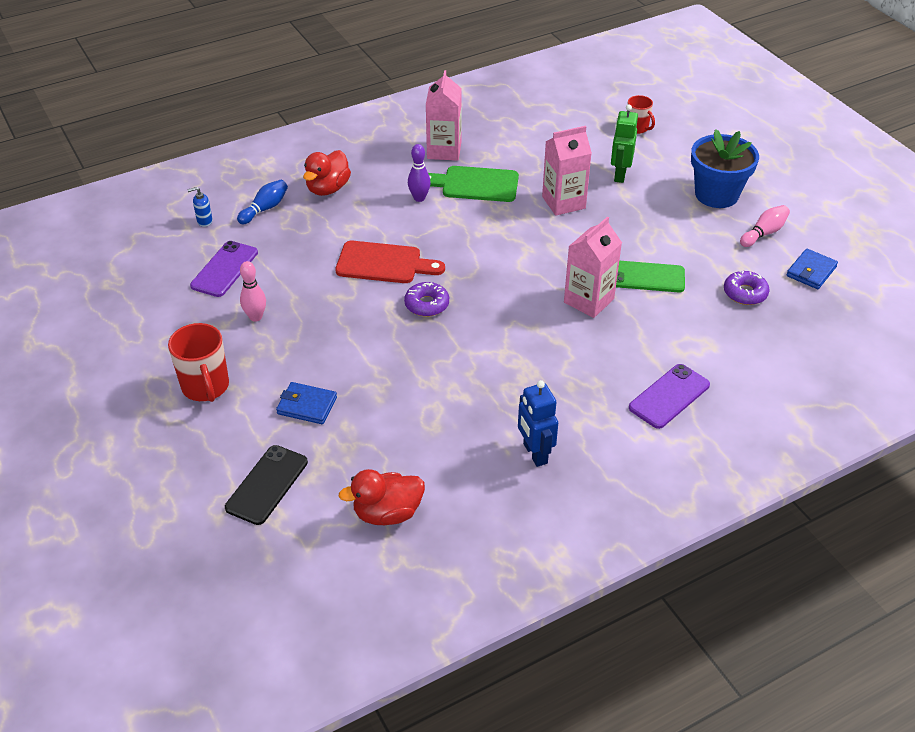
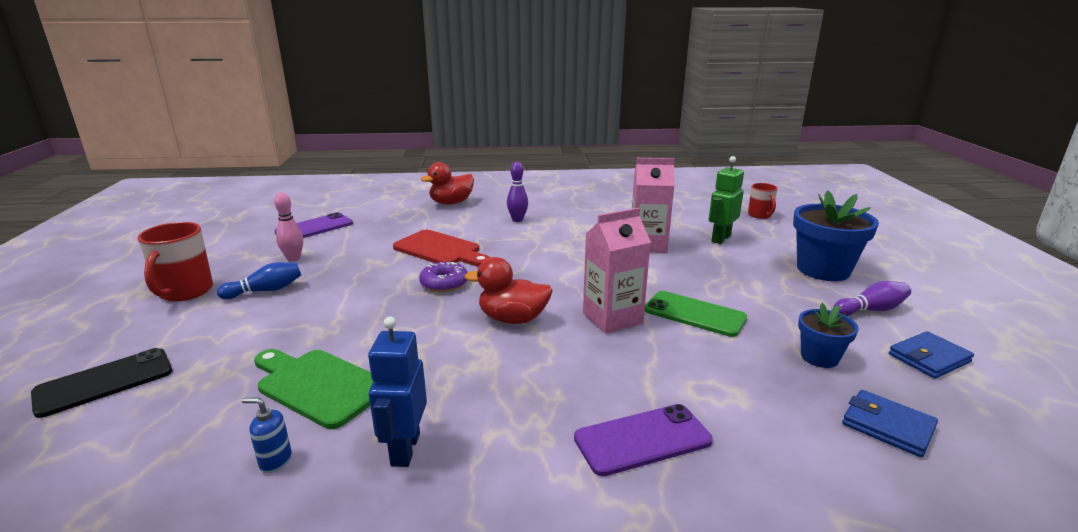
camera: 25 degrees right, 20 degrees down
(204, 221) = (340, 202): blue soap dispenser -> blue soap dispenser (275, 461)
(265, 209) = (391, 204): blue bowling pin -> blue bowling pin (266, 291)
(307, 405) = (239, 328): blue wallet -> blue wallet (887, 426)
(387, 513) = (163, 455): red duck -> red duck (513, 319)
(444, 150) = (568, 200): pink carton -> none
(475, 184) = (574, 221): green cutting board -> green cutting board (318, 385)
(745, 293) = (819, 357): purple donut -> blue flower pot
(764, 233) = (871, 310): pink bowling pin -> purple bowling pin

